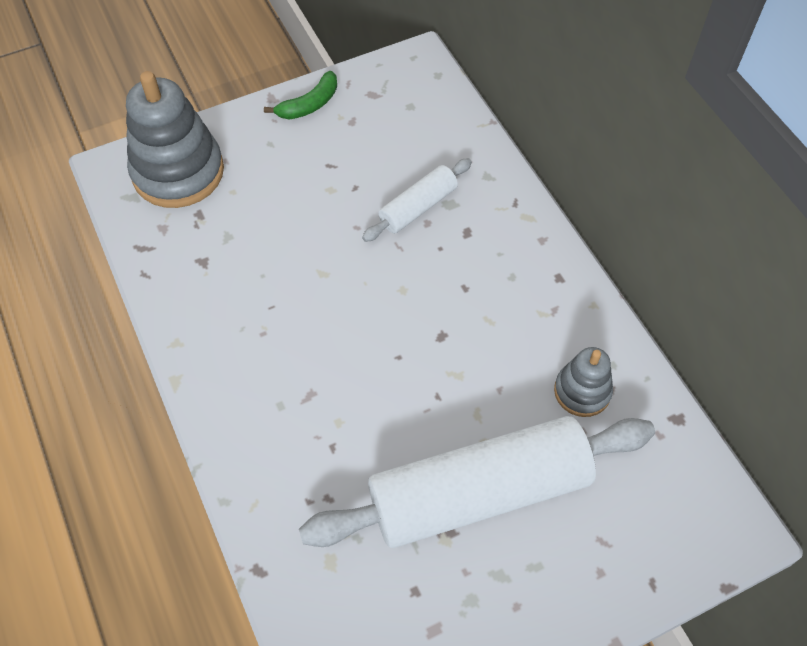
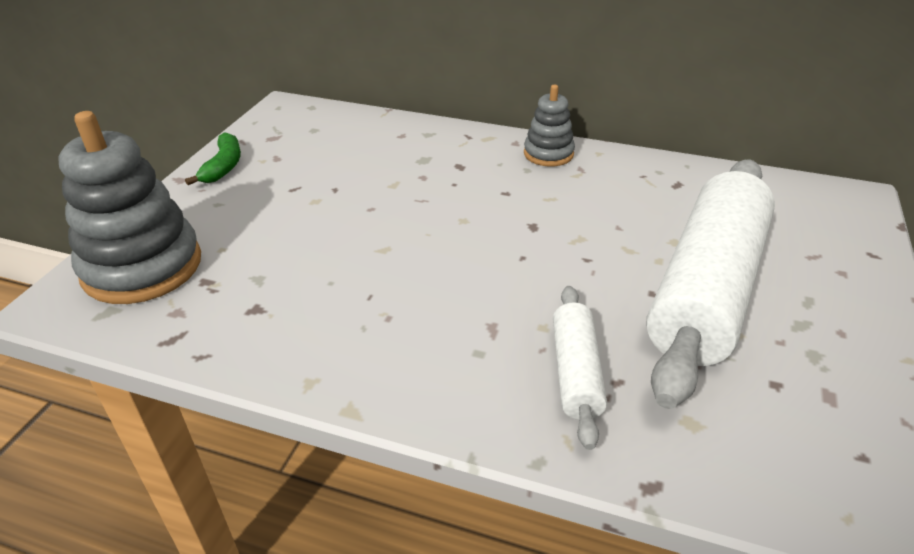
camera: 45 degrees left, 20 degrees down
(418, 207) = (403, 173): white rolling pin -> white rolling pin (575, 372)
(582, 391) = (666, 194): grey stacking toy -> grey stacking toy (548, 154)

